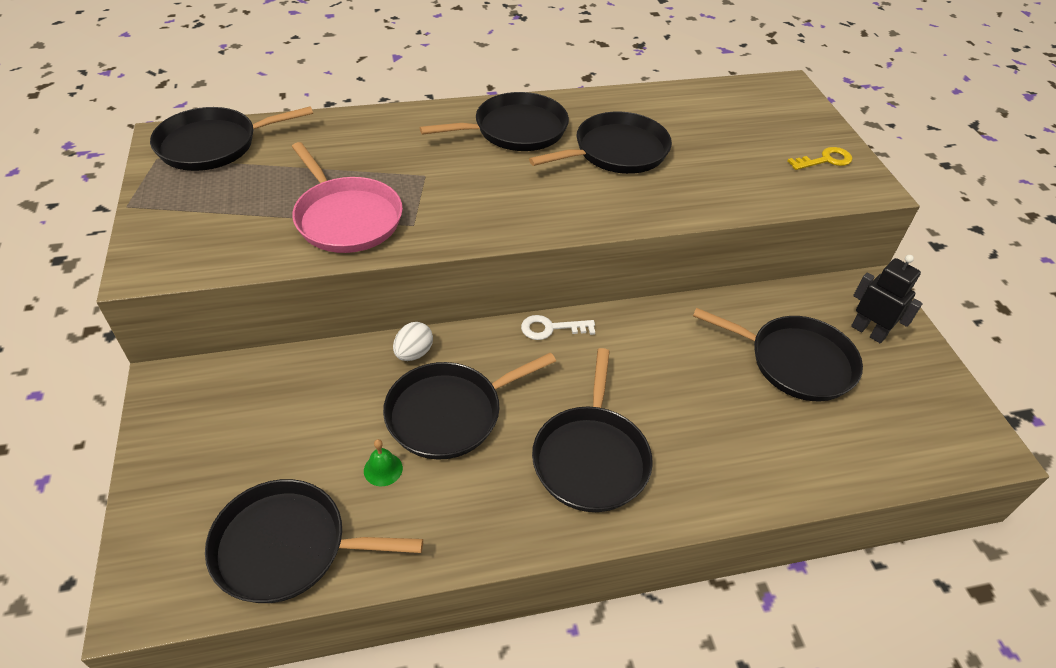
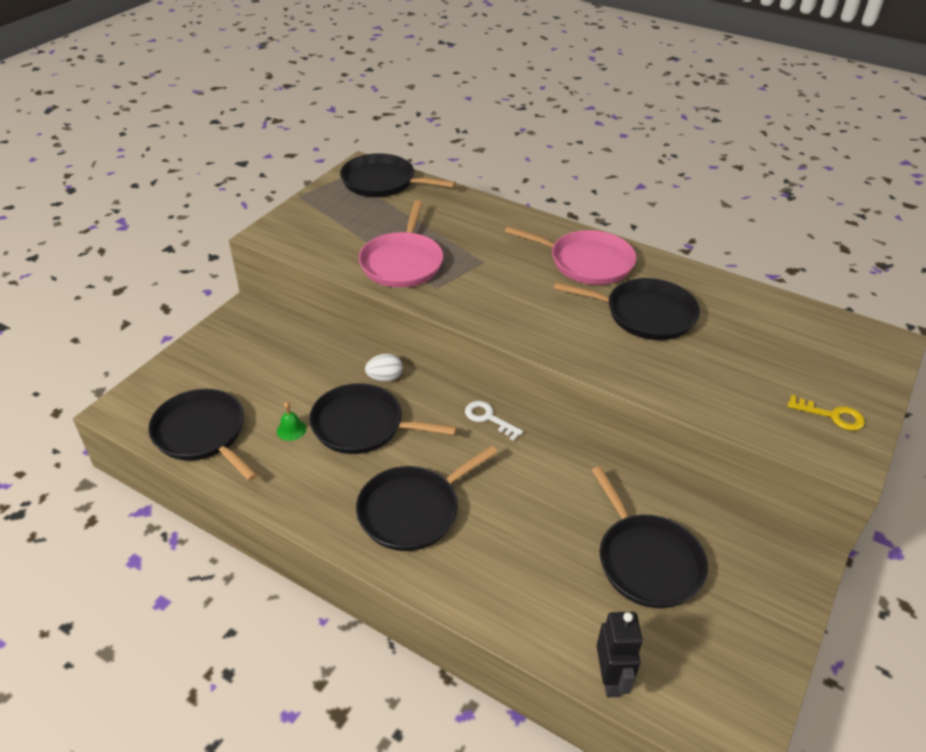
camera: 45 degrees right, 5 degrees down
(515, 130) = (586, 262): black pan -> pink pan
(868, 331) = (747, 586): black robot -> black robot (611, 679)

